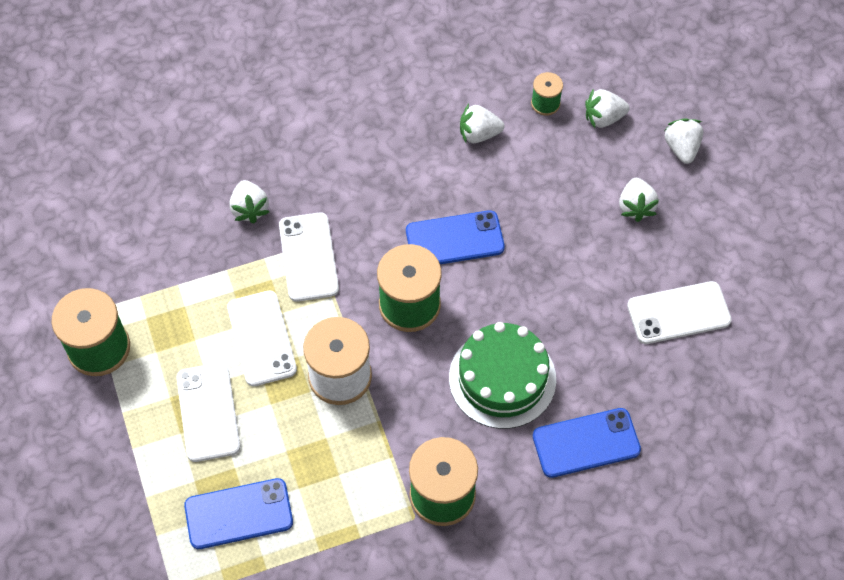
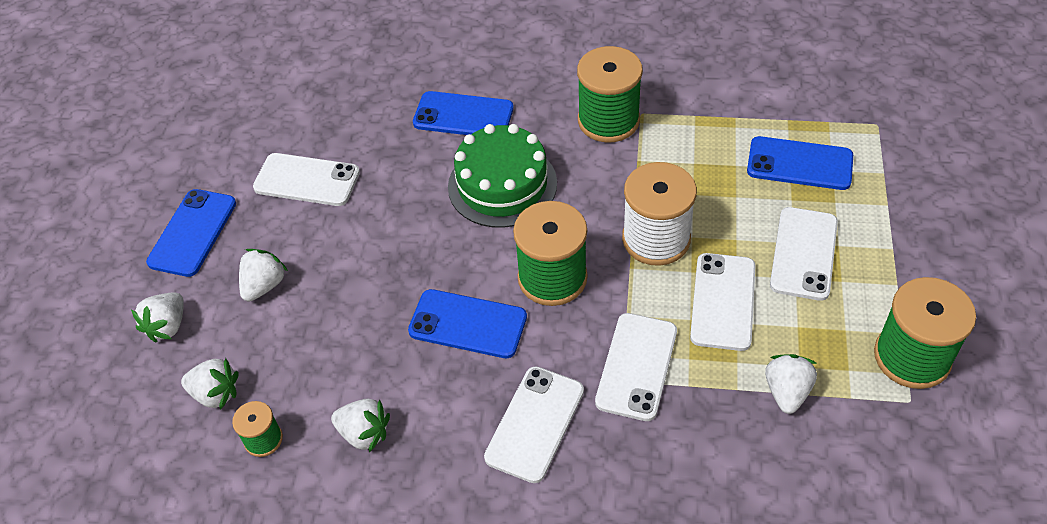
camera: 150 degrees left, 10 degrees down
(250, 209) = (683, 451): white strawberry -> white strawberry (787, 392)
(363, 186) = (535, 424): none -> white phone
(732, 226) = (192, 233): none -> blue phone

